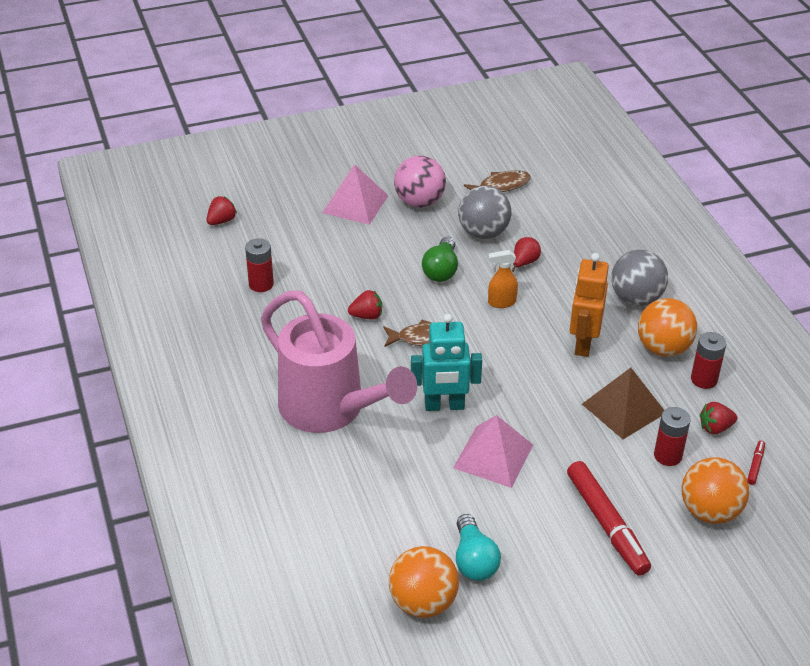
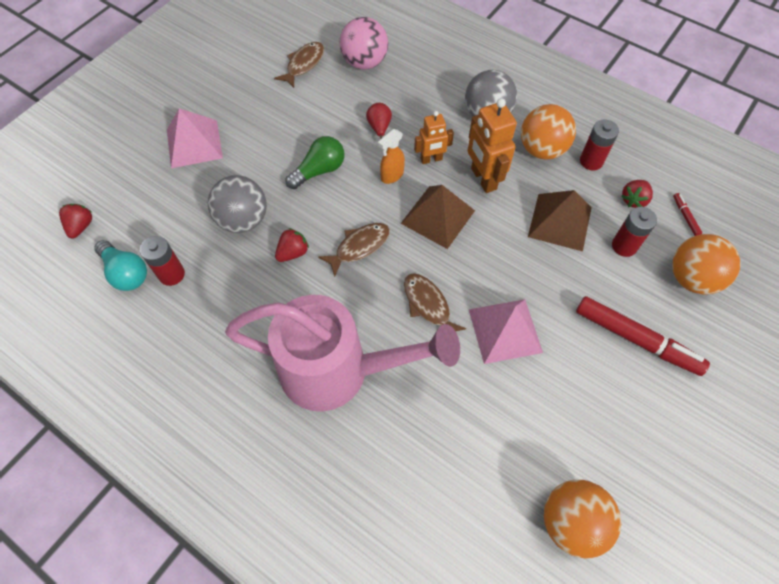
camera: 35 degrees left, 20 degrees up
(419, 202) = (248, 113): pink ball -> pink ball (364, 62)
(441, 270) = (319, 171): green light bulb -> green light bulb turned 105 degrees counterclockwise
(444, 406) = (428, 305): turquoise robot -> brown fish
(474, 560) = (574, 446): turquoise light bulb -> turquoise light bulb (126, 273)
(483, 233) = (324, 116): grey ball -> grey ball (243, 220)
(513, 350) = (438, 216): none -> brown pyramid
(549, 307) = (431, 159): none -> orange robot

